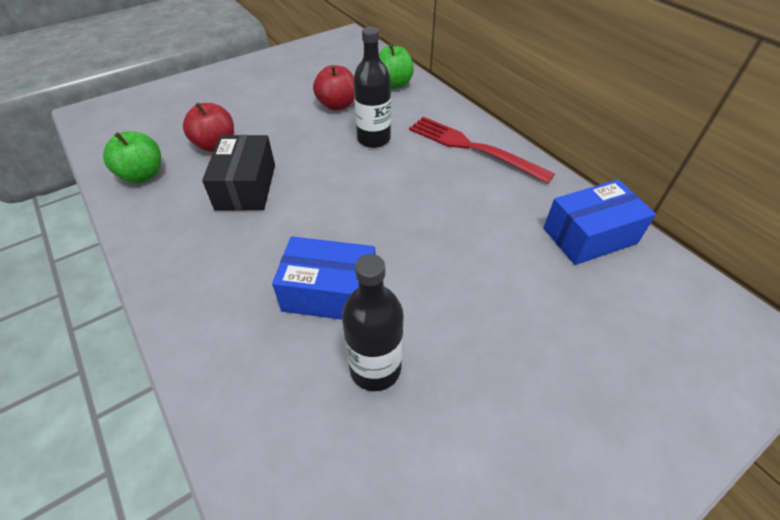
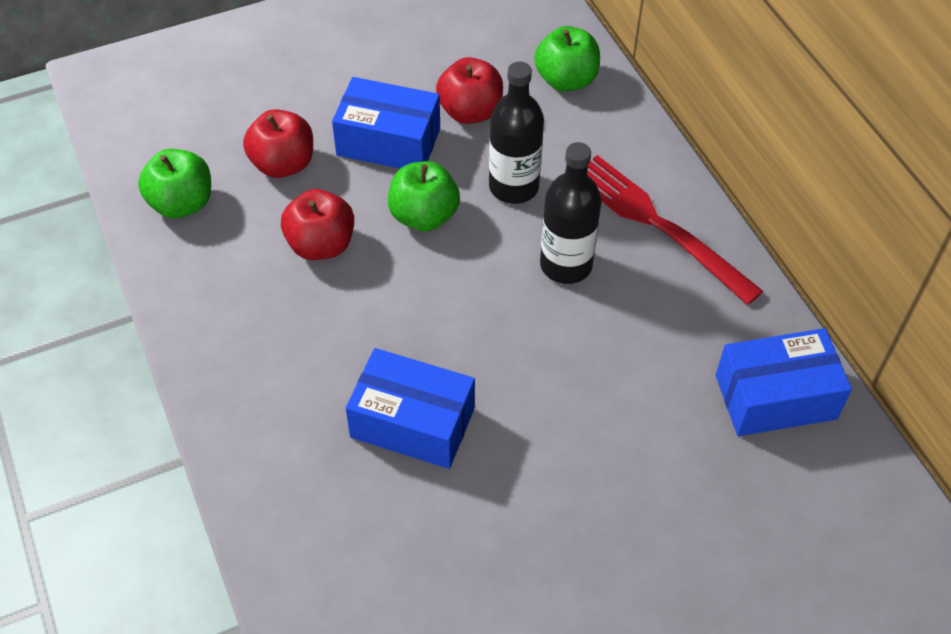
camera: 10 degrees right, 5 degrees up
(246, 187) = (321, 245): black box -> red apple
(286, 125) = (388, 142): none -> blue box
(316, 162) = (424, 216): none -> green apple
(375, 368) = (451, 526): black bottle -> black bottle (566, 265)

